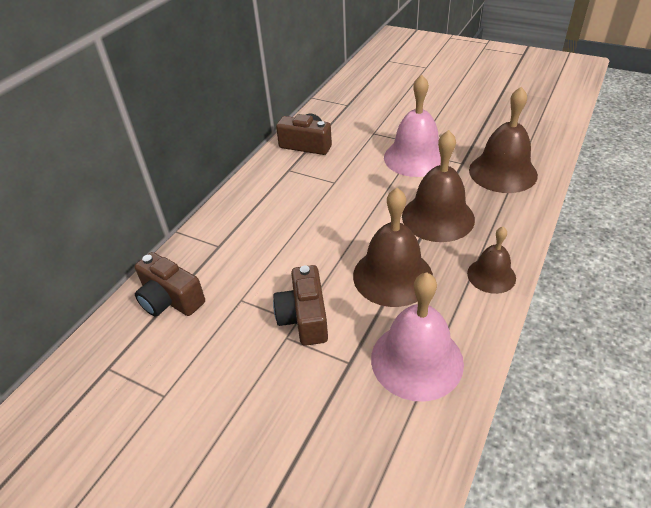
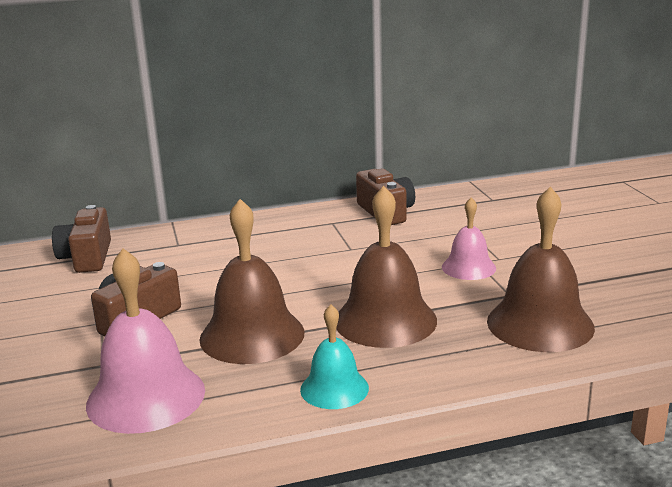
camera: 45 degrees right, 20 degrees down
(415, 157) = (468, 267): pink bell -> pink bell, size x0.59
(491, 275) = (334, 388): brown bell -> turquoise bell

